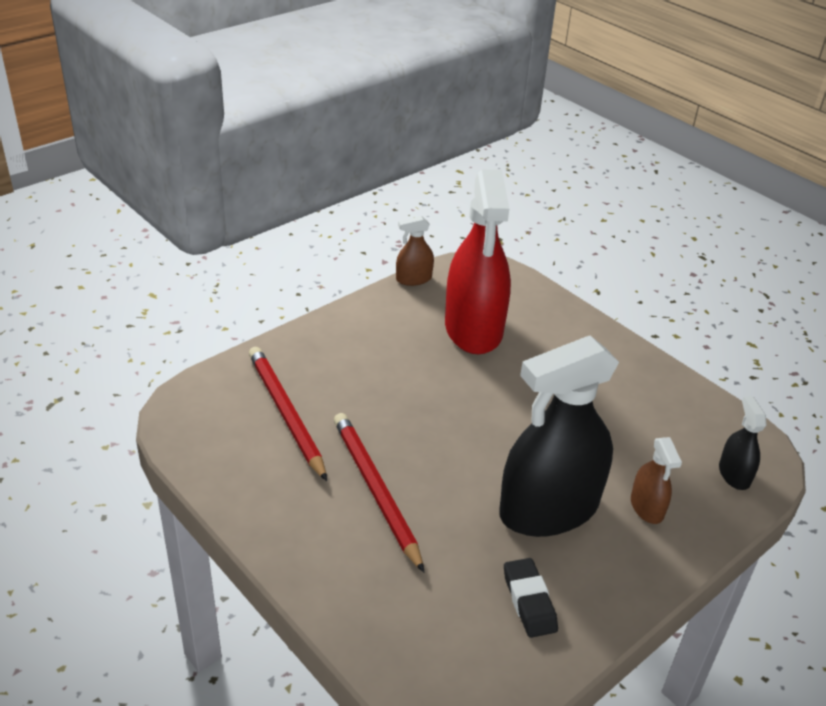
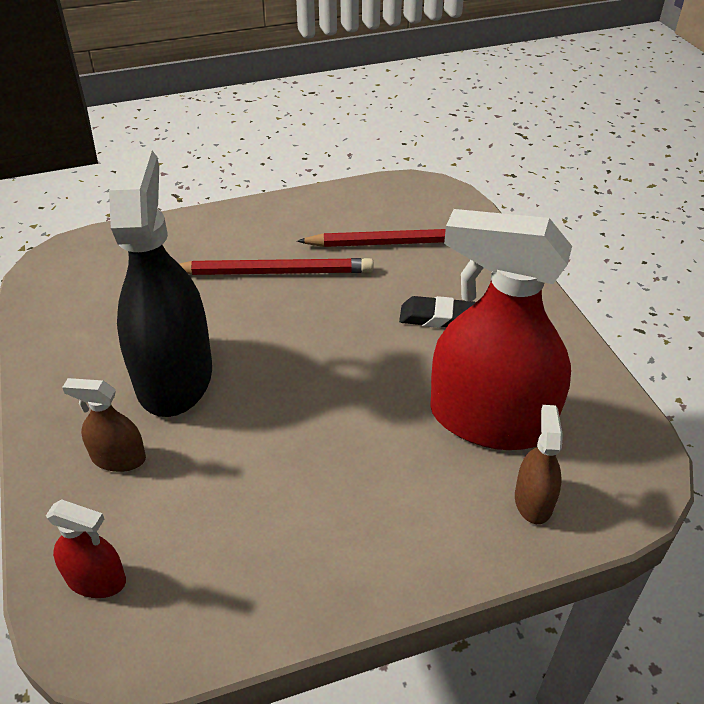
camera: 115 degrees right, 5 degrees up
(413, 279) = (618, 395): brown spray bottle -> brown spray bottle (533, 500)
(529, 601) = (93, 325): black eraser -> black eraser (437, 317)
(734, 474) = (96, 579): black spray bottle -> red spray bottle

